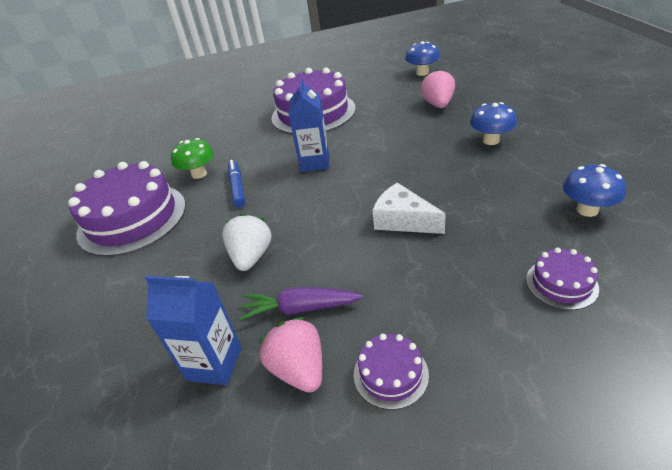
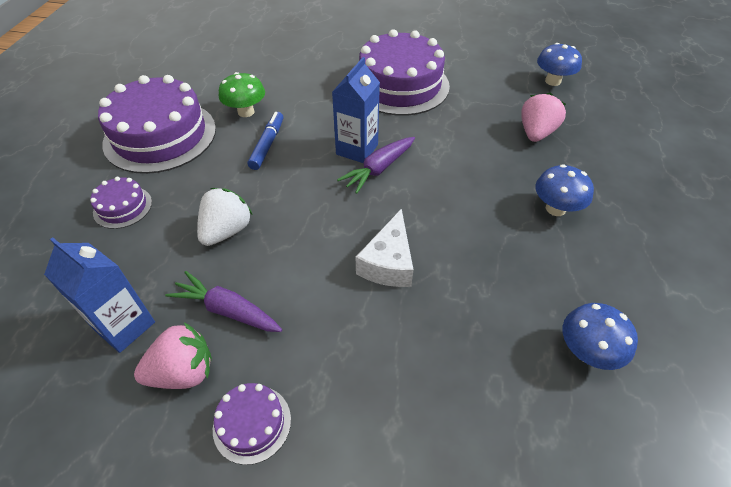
camera: 20 degrees right, 10 degrees up
(299, 369) = (183, 372): pink strawberry -> pink strawberry turned 75 degrees clockwise
(343, 168) = (379, 169): none -> purple carrot
(403, 220) = (388, 263): white cheese -> white cheese turned 135 degrees counterclockwise
(561, 283) = (483, 423): purple cake -> purple cake (123, 207)

